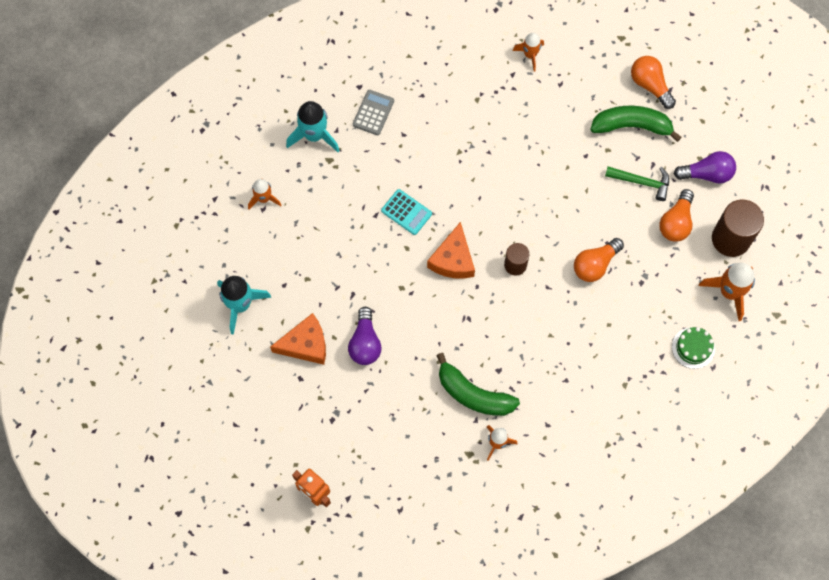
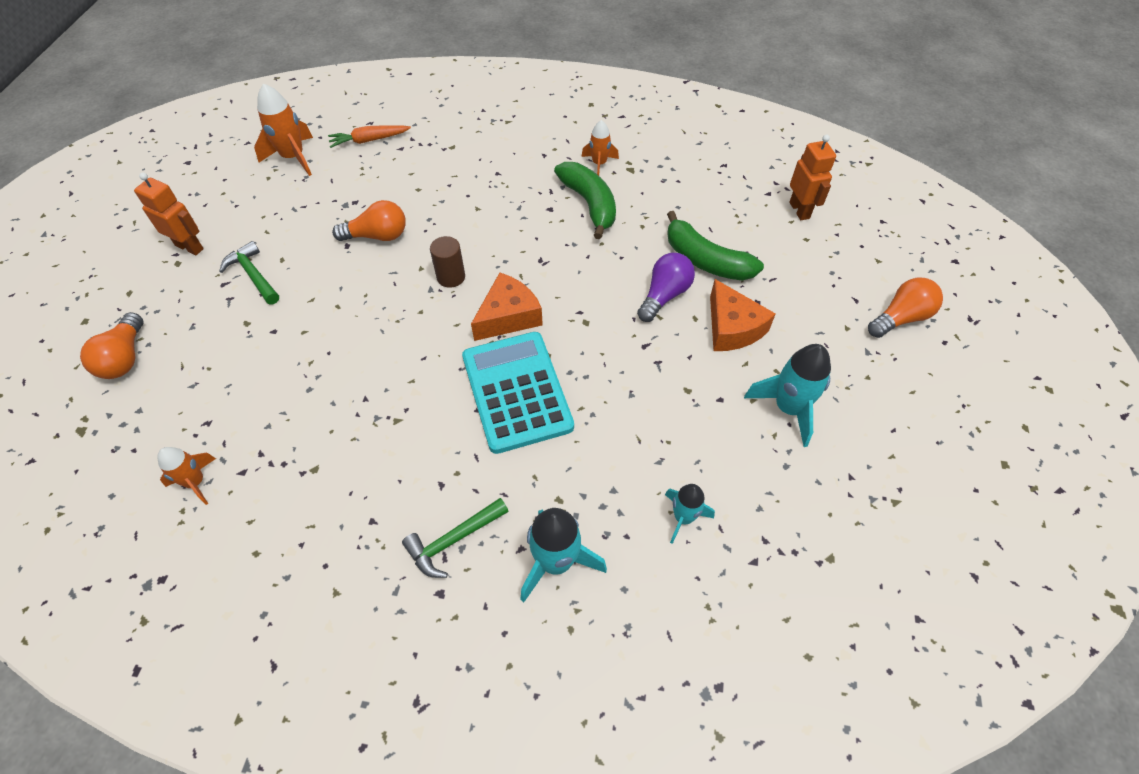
camera: 145 degrees left, 15 degrees down
(264, 198) = (683, 518): orange rocket -> turquoise rocket
(305, 344) = (732, 328): orange cheese -> orange cheese turned 135 degrees counterclockwise
(373, 113) = (453, 540): grey calculator -> green hammer
(406, 212) = (516, 391): turquoise calculator -> turquoise calculator, size x1.98
(632, 126) = (195, 330): green banana -> green banana (705, 260)
(676, 222) = (267, 227): orange light bulb -> orange light bulb (900, 318)
(693, 348) = (369, 140): green cake -> orange carrot
(707, 174) = (190, 247): purple light bulb -> orange robot
(731, 239) = (241, 190): brown cylinder -> none

